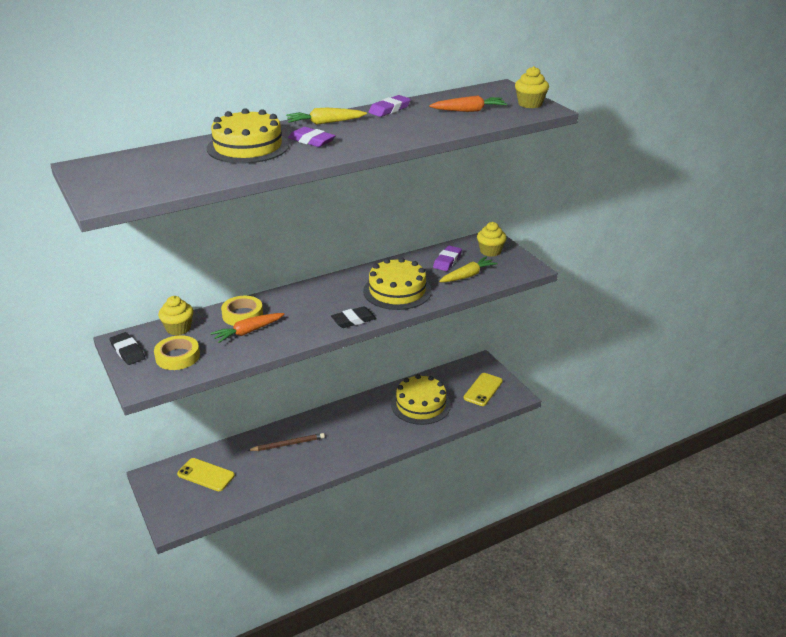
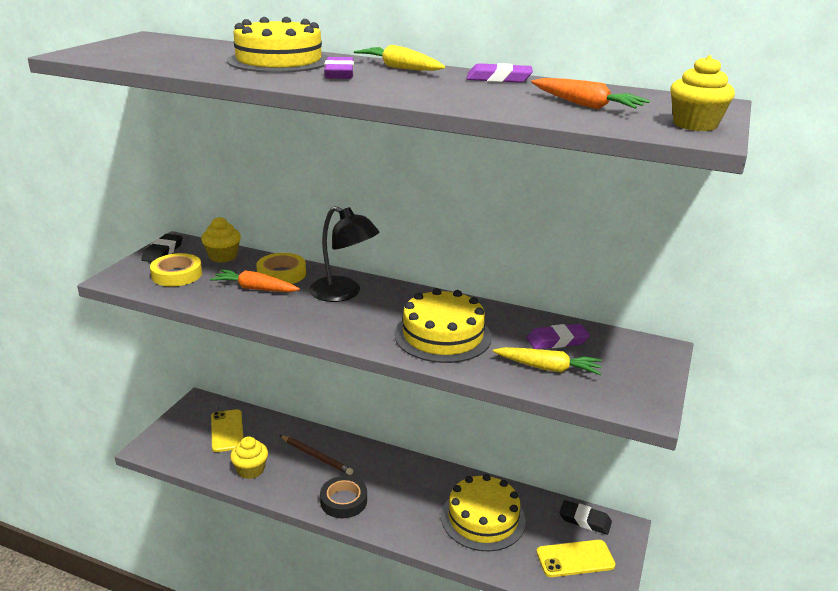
camera: 50 degrees right, 5 degrees down
(303, 302) = (343, 293): none -> black lamp
(343, 452) = (343, 501): none -> black tape
(353, 320) = (347, 334): black eraser -> black eraser (585, 520)
(490, 251) = (631, 361): yellow cupcake -> yellow cupcake (251, 470)

